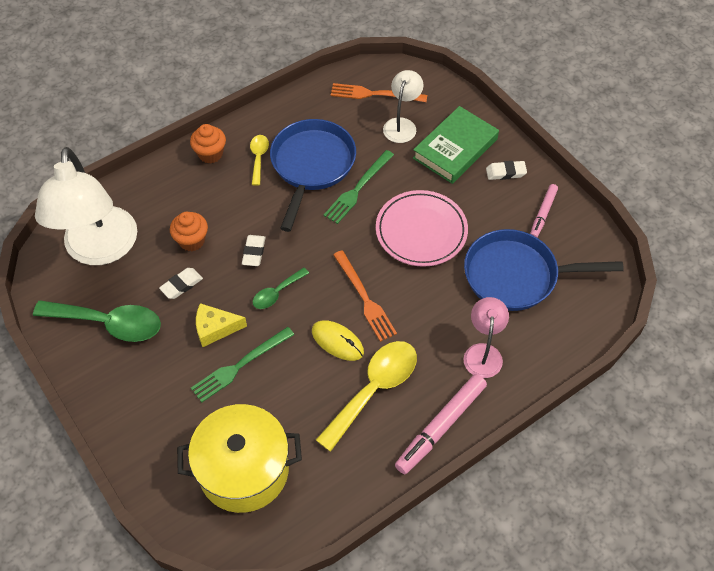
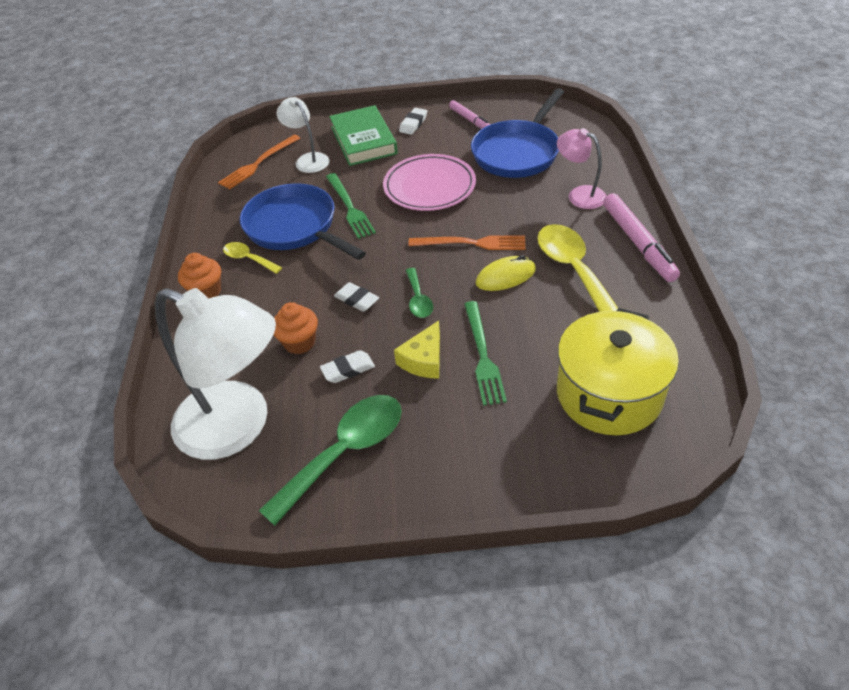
camera: 55 degrees left, 10 degrees down
(181, 285) = (348, 369): white eraser -> white eraser turned 75 degrees clockwise

